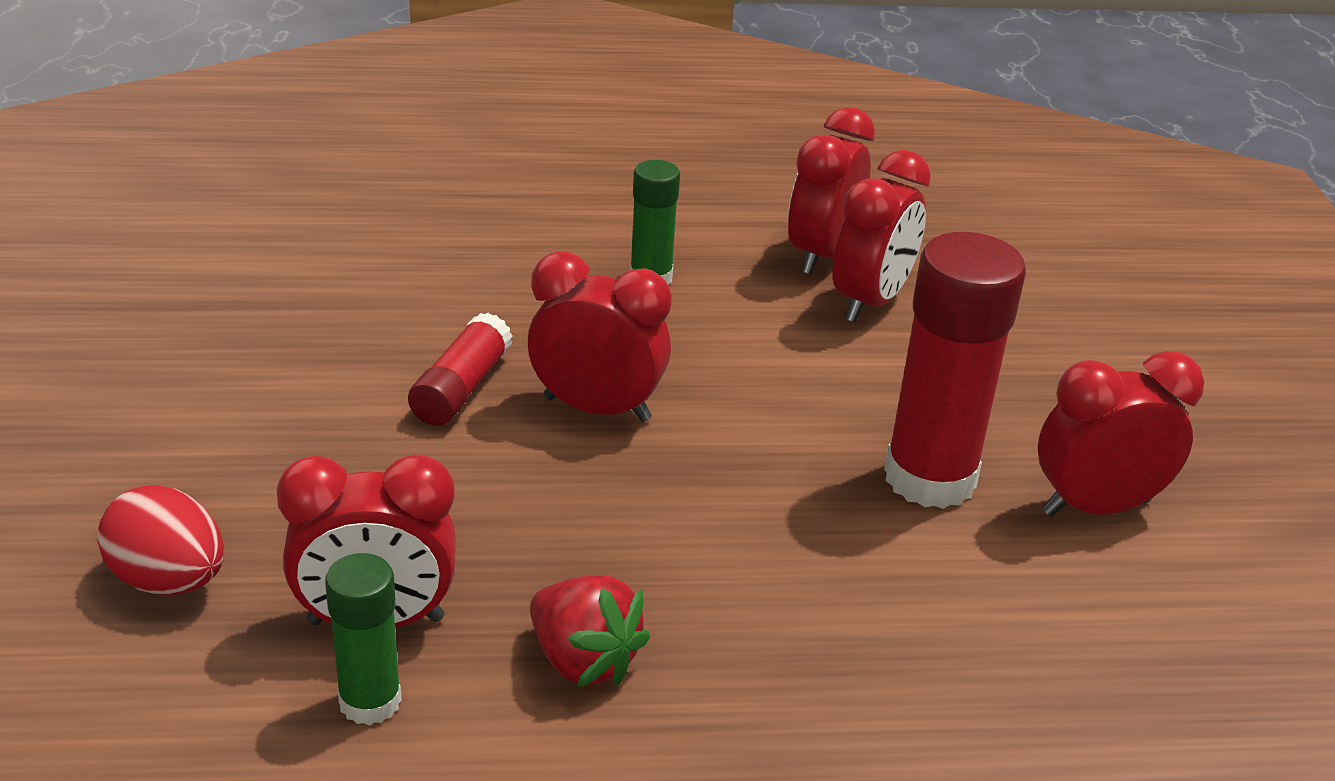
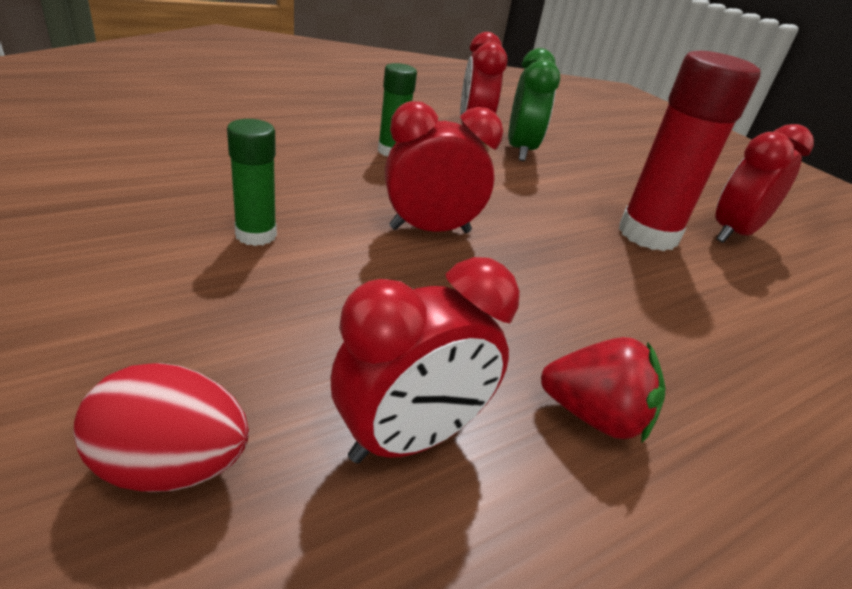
camera: 30 degrees left, 0 degrees up
(370, 701) = (469, 526): green glue stick -> green glue stick (256, 235)
(461, 388) = (326, 232): red glue stick -> none
(870, 302) = (520, 150): red clock -> green clock

